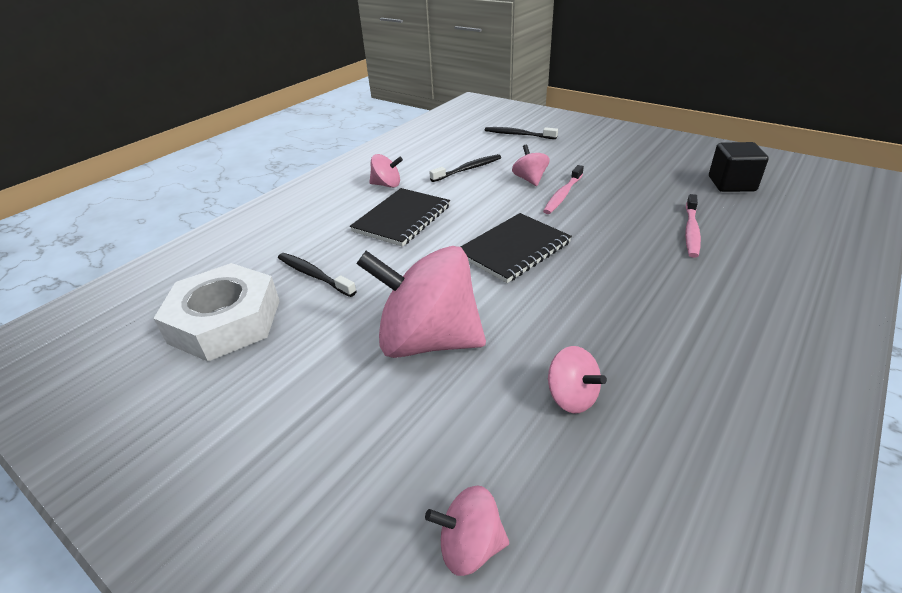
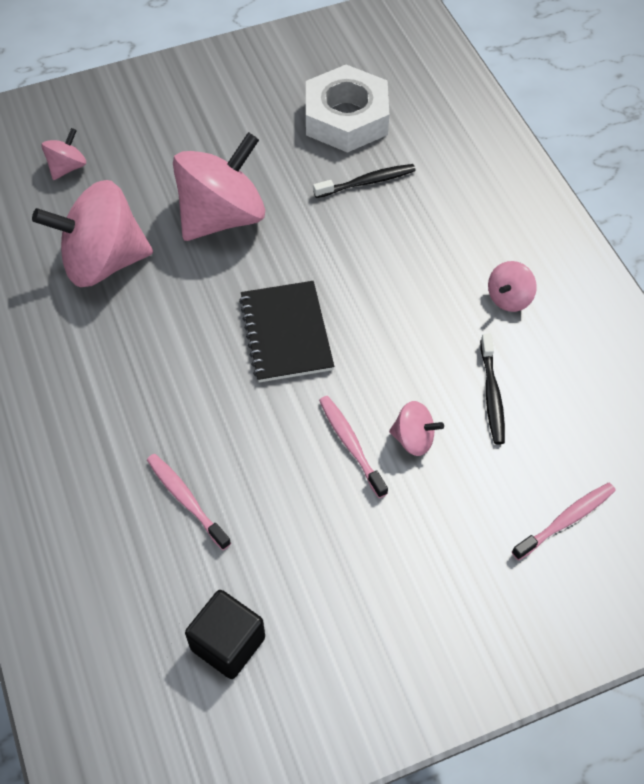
camera: 120 degrees right, 20 degrees up
(402, 219) = (416, 278): black notebook -> none
(518, 135) = (566, 520): black toothbrush -> pink toothbrush
(571, 397) = (103, 262): pink spinning top -> pink spinning top, size x2.18

